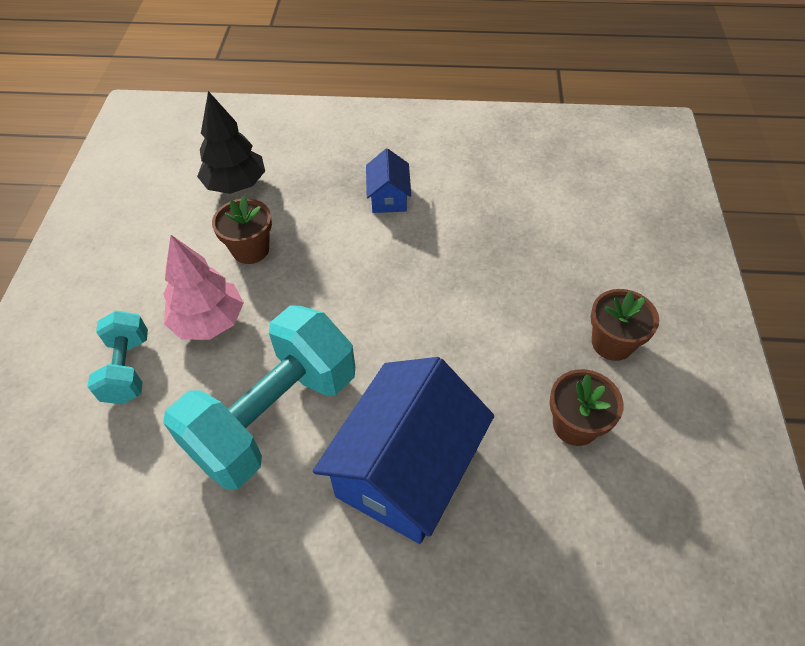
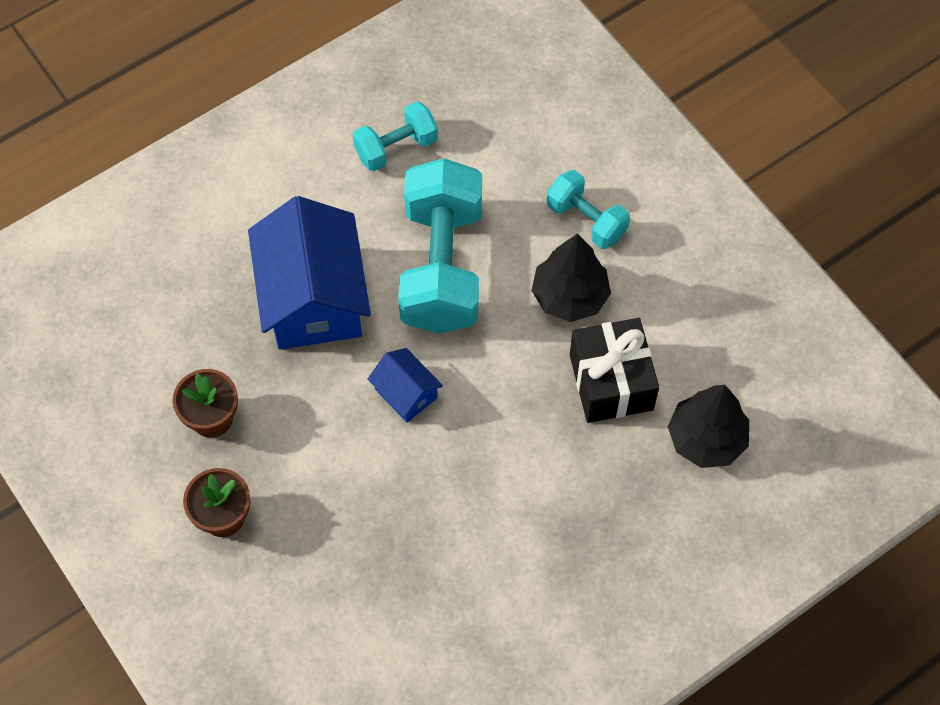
camera: 140 degrees right, 10 degrees up
(191, 573) = (396, 147): none -> turquoise dumbbell
(209, 322) = (570, 296): pink tree -> black tree
(250, 250) = (611, 382): brown flower pot -> black gift
(388, 197) = (545, 535): blue house -> blue house (406, 393)

